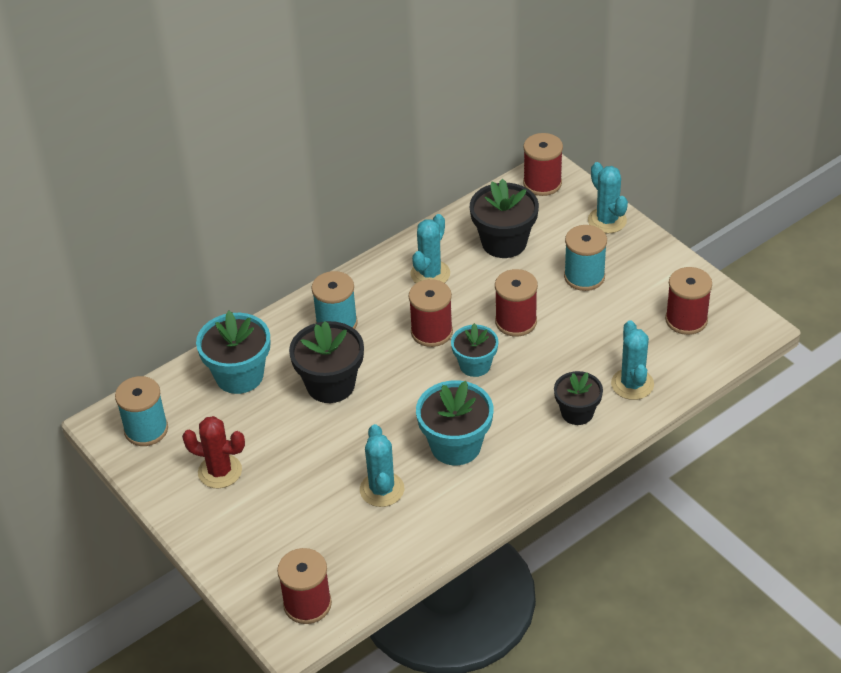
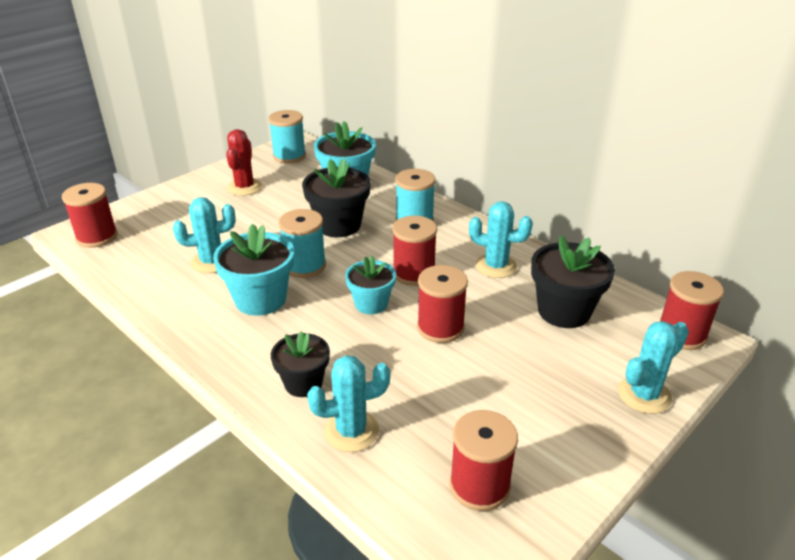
camera: 80 degrees right, 10 degrees down
(584, 277) = (531, 378): turquoise spool -> turquoise spool (305, 266)

